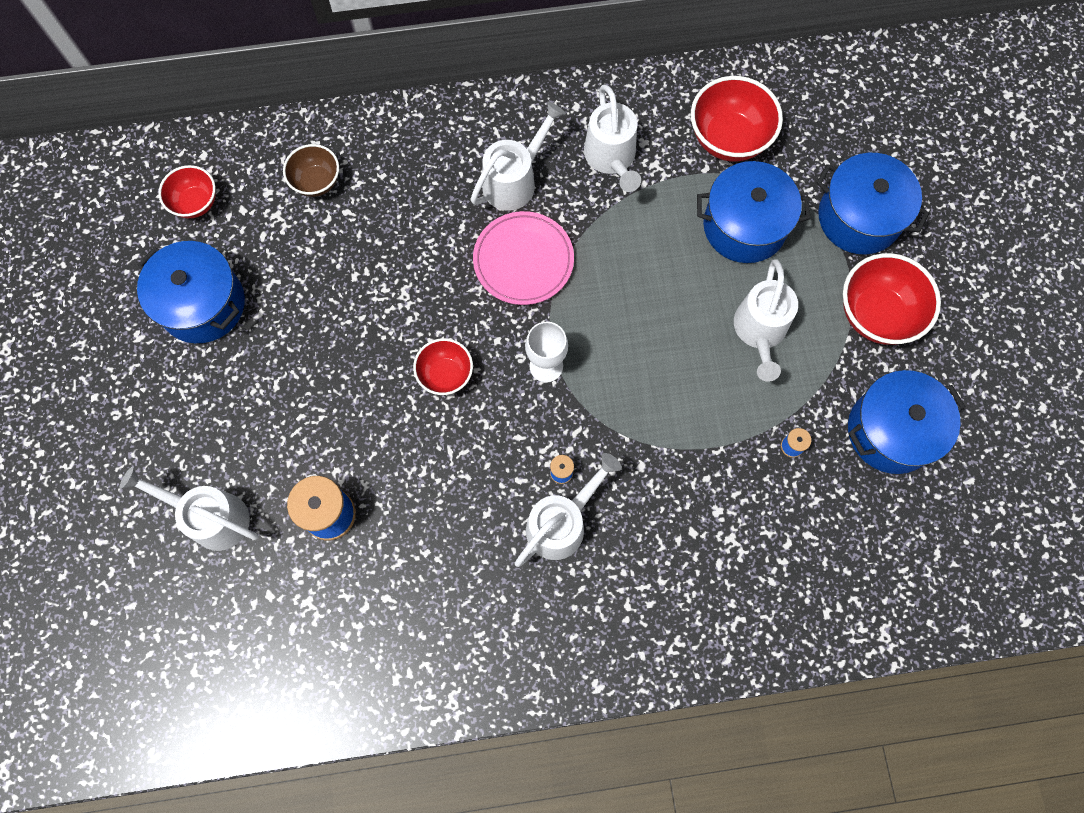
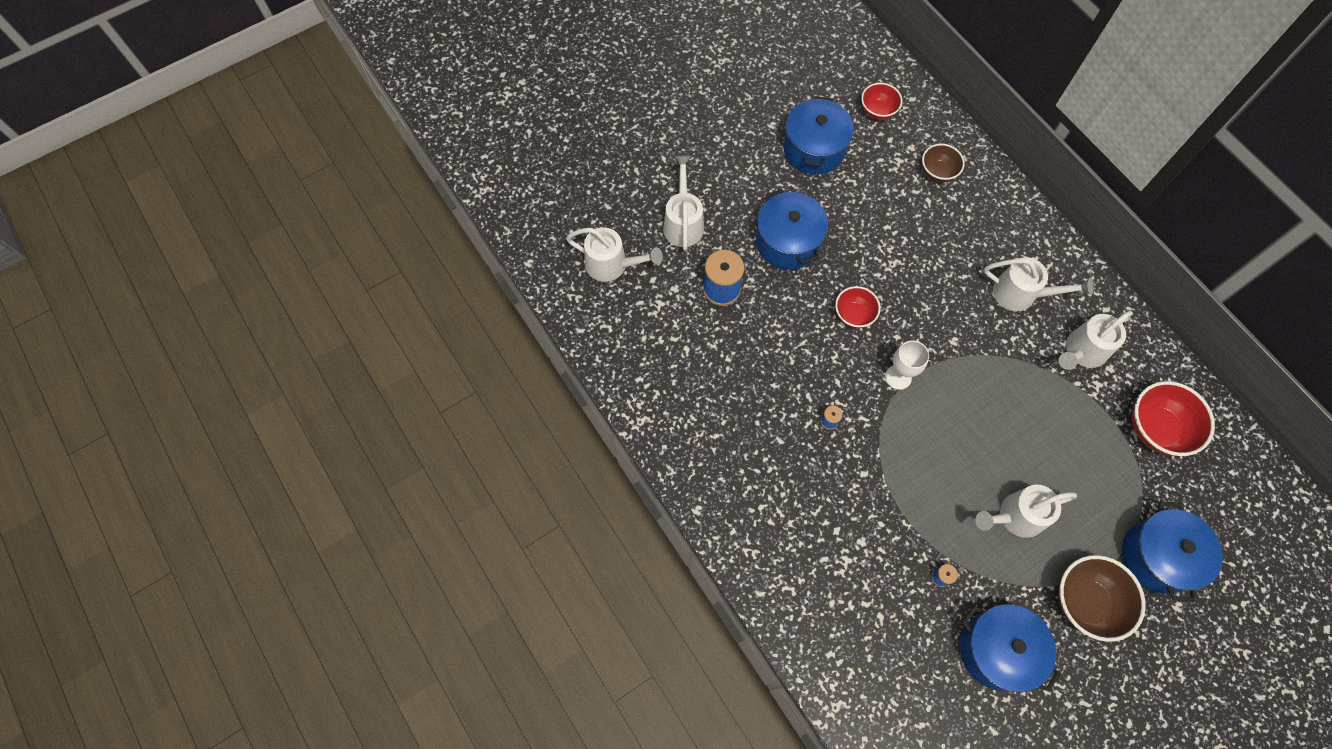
camera: 65 degrees right, 5 degrees down
(523, 260) = (965, 327): pink plate -> none
(562, 522) = (795, 437): white watering can -> white watering can (612, 265)
(744, 226) = (1092, 470): blue pot -> blue pot (787, 242)
(876, 314) = (1085, 602): red bowl -> brown bowl

